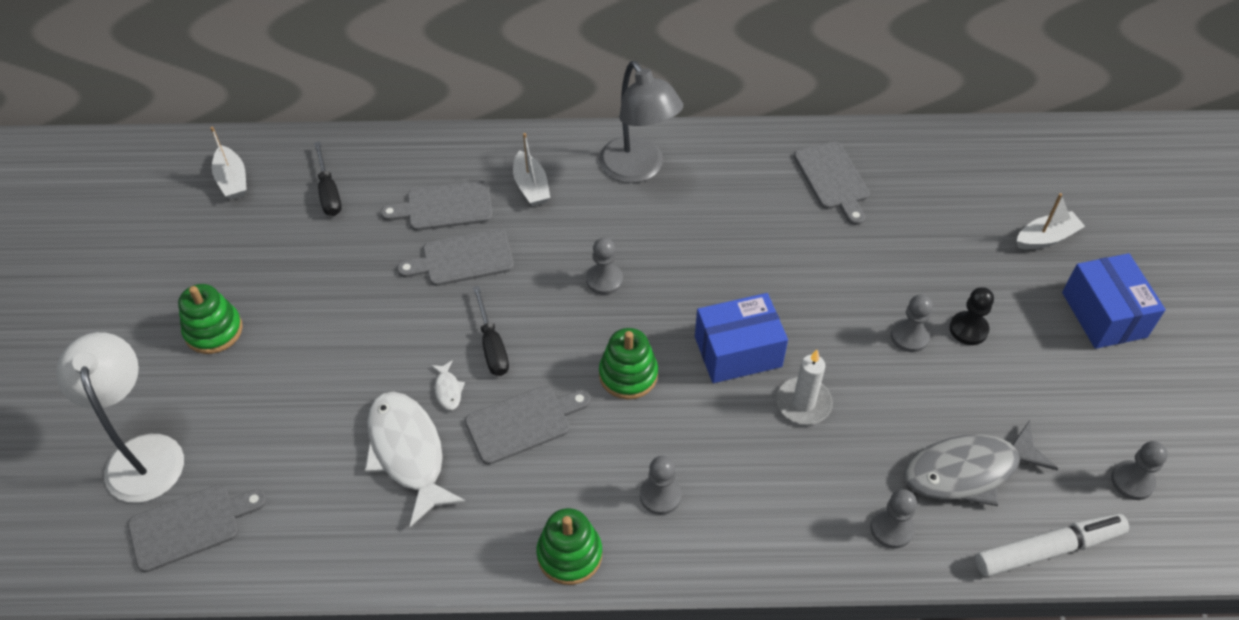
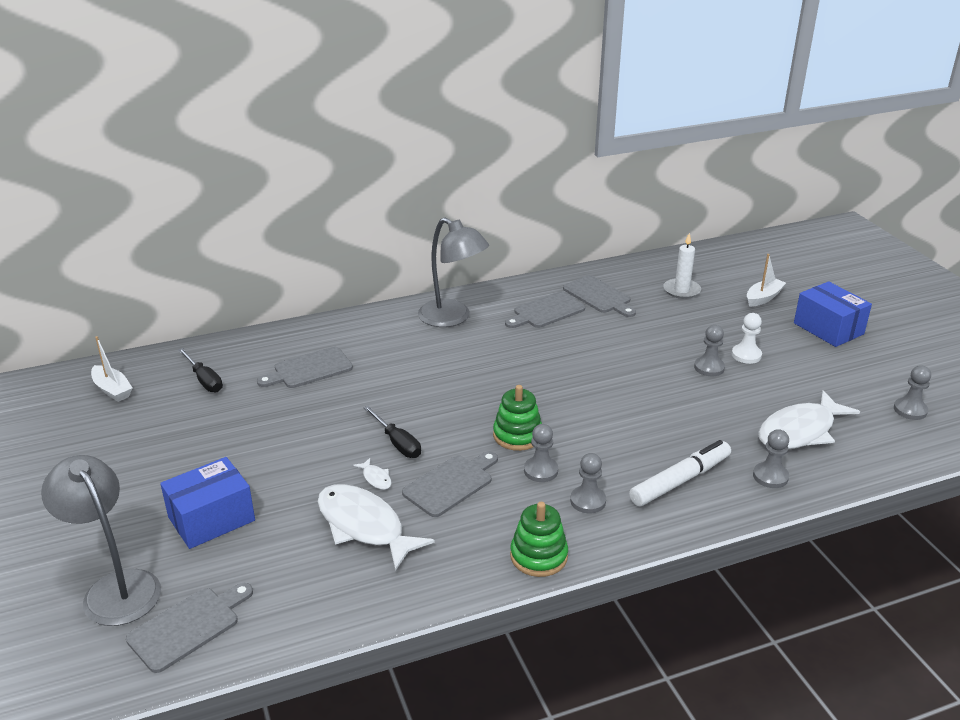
camera: 20 degrees left, 20 degrees down
(143, 453) = (115, 587): white lamp -> grey lamp
(213, 331) = (143, 488): green stacking toy -> none
(463, 259) = (342, 396): grey cutting board -> grey cutting board (546, 311)
(531, 187) = (374, 343): white boat -> none
(604, 280) = (464, 385): grey pawn -> grey pawn (540, 471)
(738, 351) = (592, 403): blue box -> blue box (211, 519)
(803, 403) = (659, 421): white candle -> white candle (681, 290)
(968, 329) = (746, 355): black pawn -> white pawn
(968, 471) = (800, 431): grey fish -> white fish
(1048, 549) = (883, 460): white marker -> white marker (680, 480)

